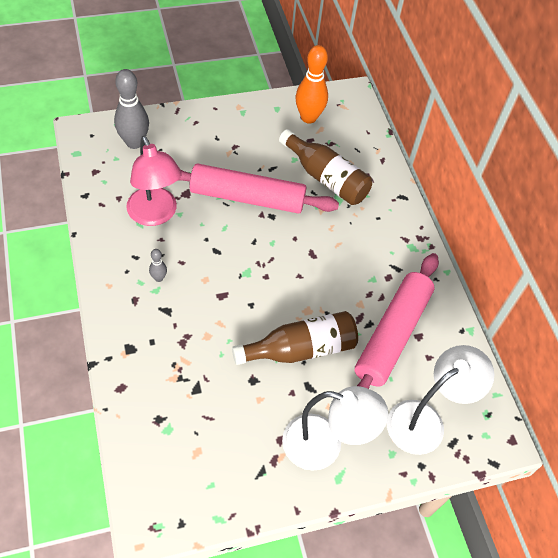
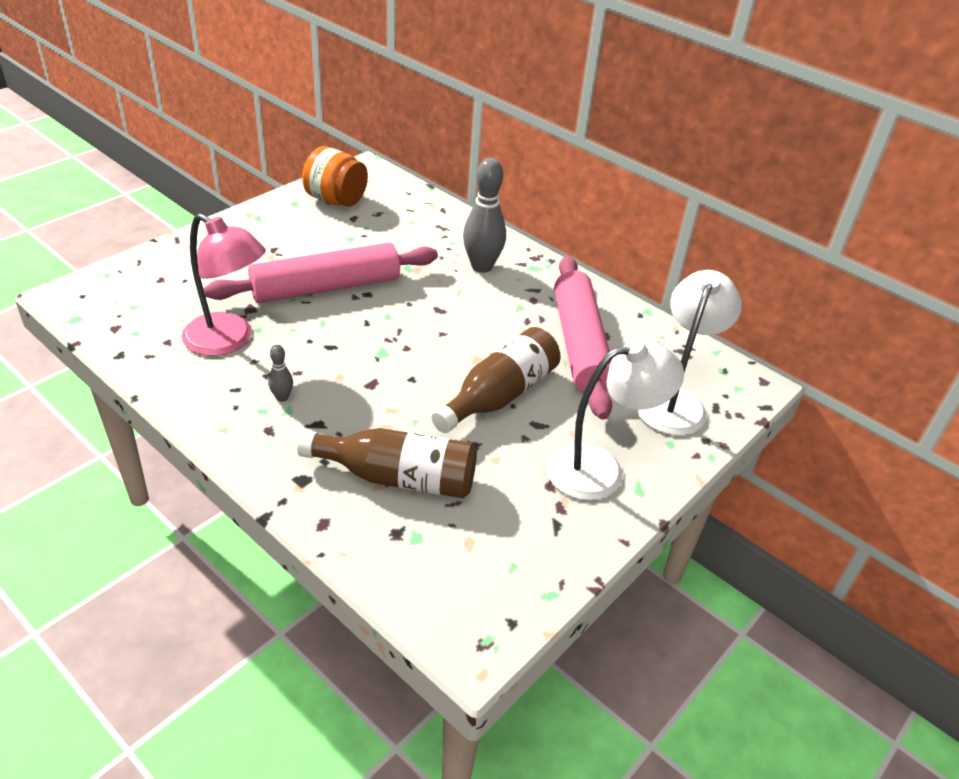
camera: 30 degrees left, 15 degrees down
(134, 142) = (146, 284): grey bowling pin -> grey bowling pin (482, 266)
(308, 117) = (336, 200): orange bowling pin -> orange jar
(326, 178) = (398, 242): brown bottle -> brown bottle (398, 477)

